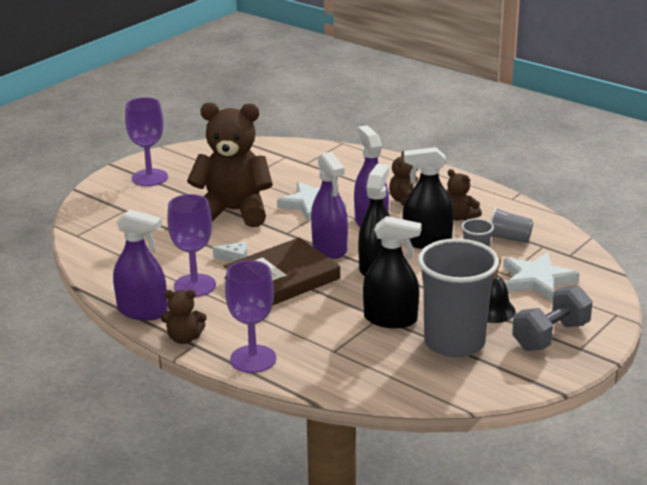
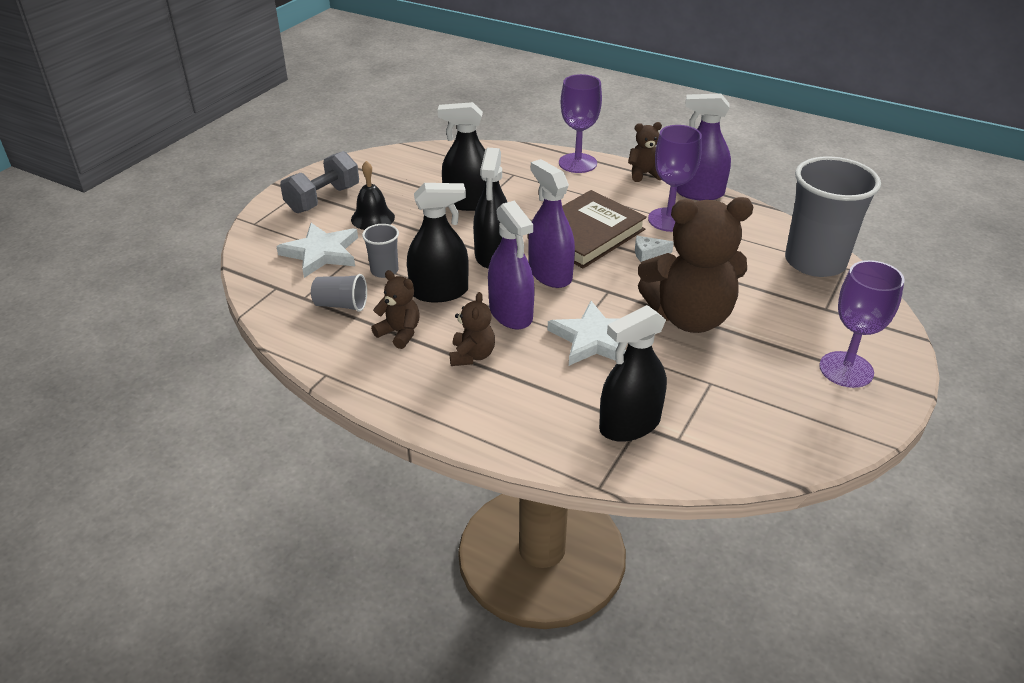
camera: 170 degrees right, 10 degrees up
(311, 163) = (629, 424): none -> black spray bottle
(454, 342) = (410, 187): grey cup -> grey cup (815, 262)

